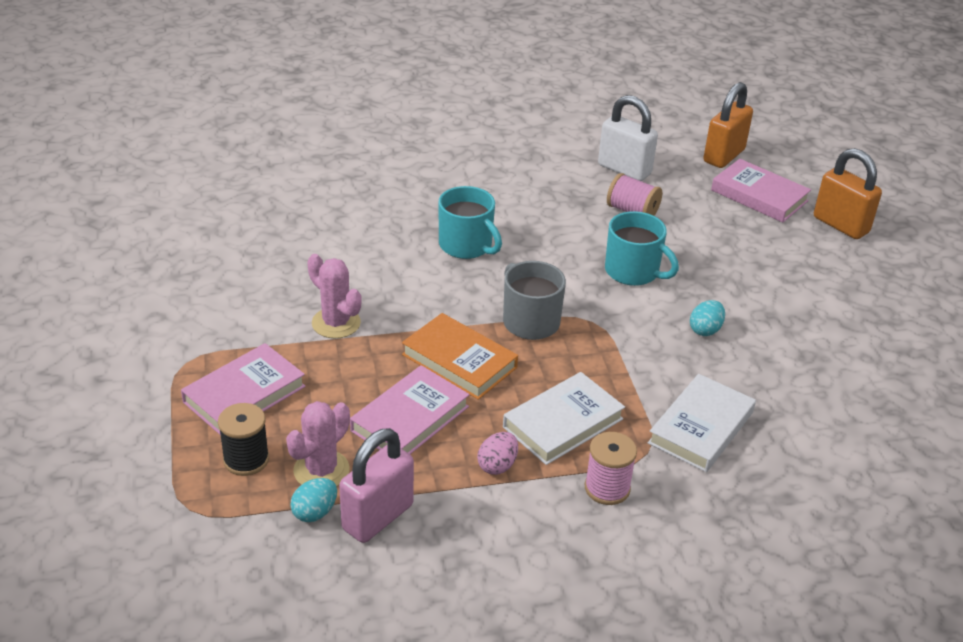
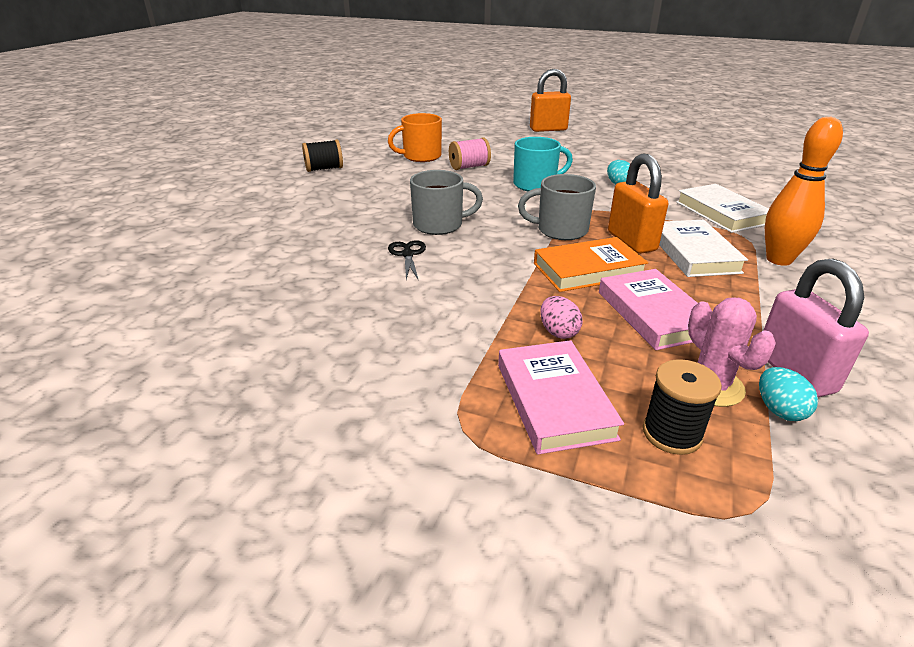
camera: 55 degrees left, 5 degrees down
(336, 323) = (483, 310): pink cactus -> none
(392, 250) = (407, 254): none -> black scissors
(466, 245) = (439, 225): turquoise mug -> grey mug
(497, 465) = (736, 293): pink egg -> pink egg (558, 332)
(521, 129) = (324, 169): none -> black spool
(607, 488) = (779, 259): pink spool -> orange bowling pin
(624, 169) = (421, 156): white padlock -> orange mug
(724, 156) = (446, 132): orange padlock -> orange padlock (631, 241)
(759, 195) = (497, 136): pink book -> none

